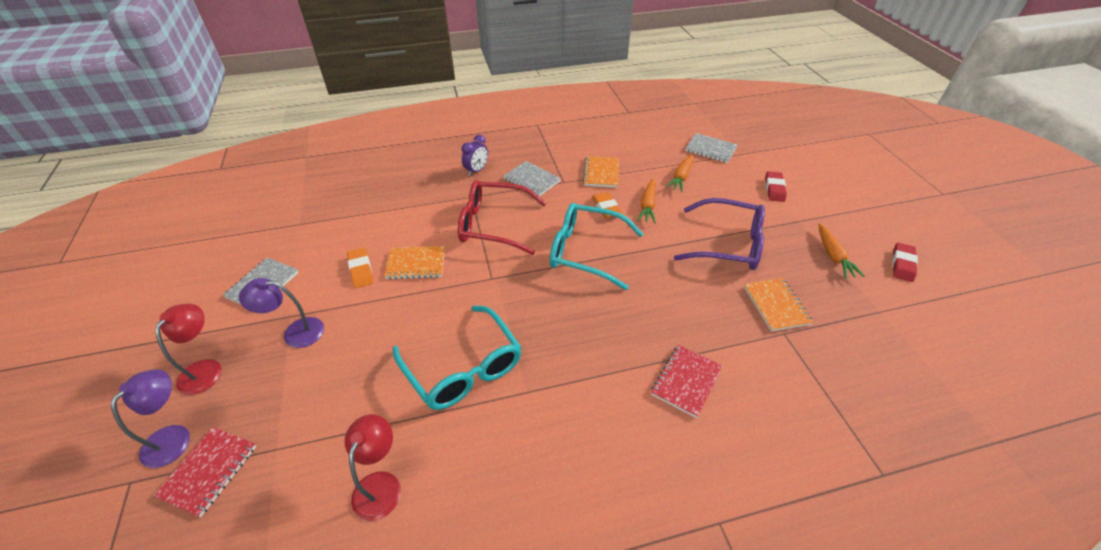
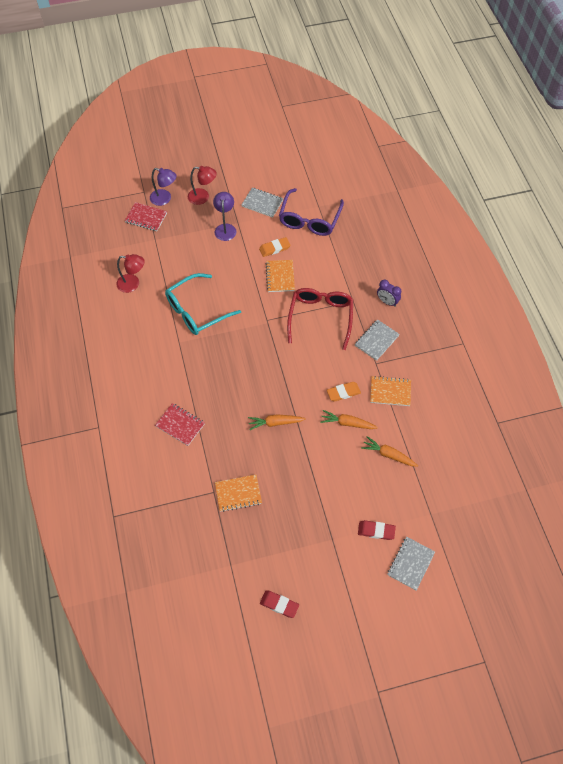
camera: 90 degrees right, 15 degrees up
(585, 251) = (293, 376): turquoise glasses -> none
(710, 149) = (436, 488): grey notebook -> grey notebook (410, 564)
(728, 244) = (302, 475): purple glasses -> purple glasses (309, 219)
(833, 256) = (289, 552): orange carrot -> orange carrot (275, 423)

